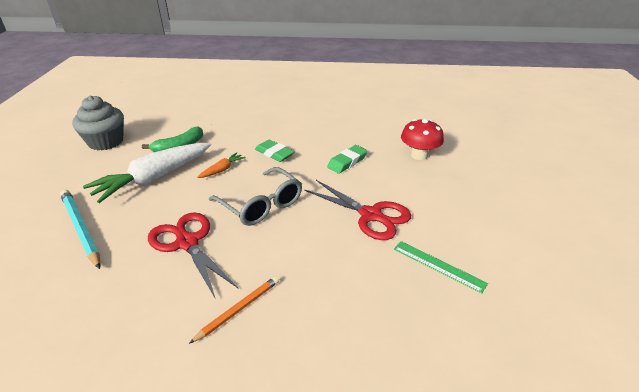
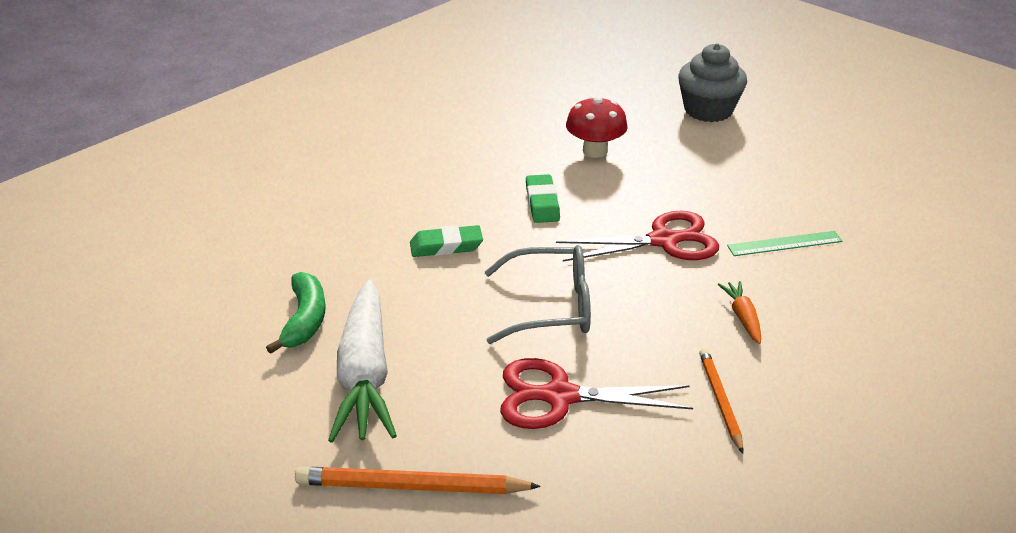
camera: 50 degrees left, 0 degrees up
(81, 229) = (412, 486): turquoise pencil -> orange pencil
(106, 142) = (170, 390): grey cupcake -> grey cupcake (708, 110)
(222, 169) = (426, 305): orange carrot -> orange carrot (742, 317)

